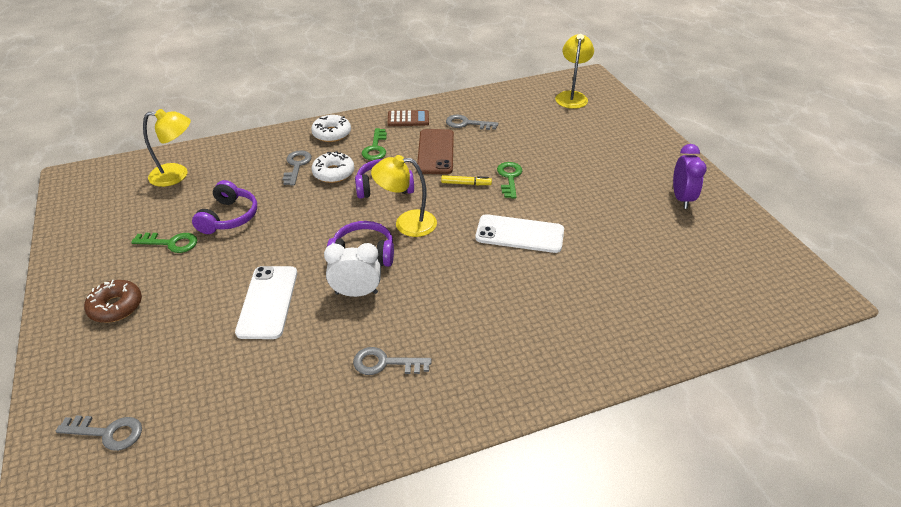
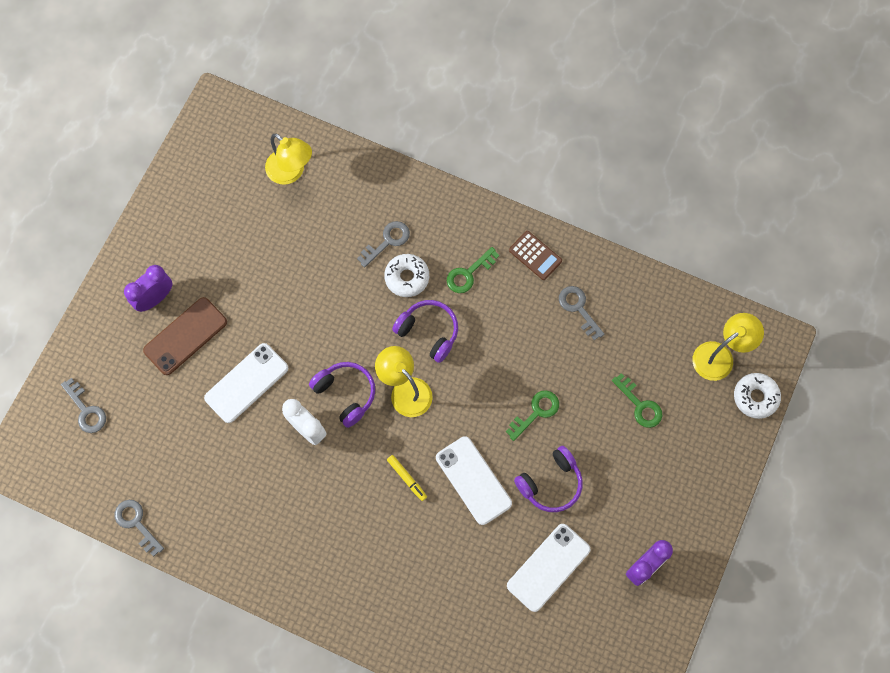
camera: 45 degrees right, 30 degrees up
(116, 307) = (155, 298): brown donut -> purple clock
(171, 243) = (231, 259): green key -> green key (640, 405)
(229, 217) = (289, 264): purple headphones -> purple headphones (550, 483)
(332, 134) = (452, 220): white donut -> white donut (755, 397)
(385, 363) = (270, 507): grey key -> grey key (136, 523)
(435, 152) = (512, 324): brown phone -> brown phone (185, 336)
(466, 183) = (494, 387): yellow marker -> yellow marker (407, 478)
(633, 240) = (548, 567): none -> white phone

